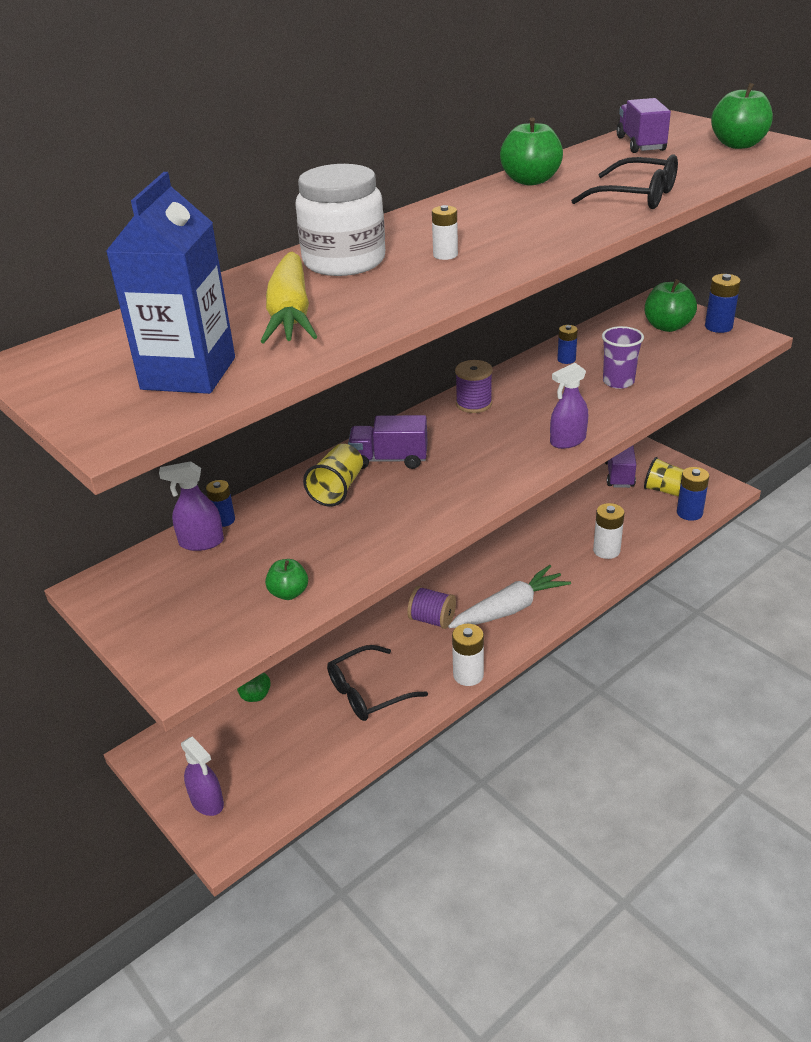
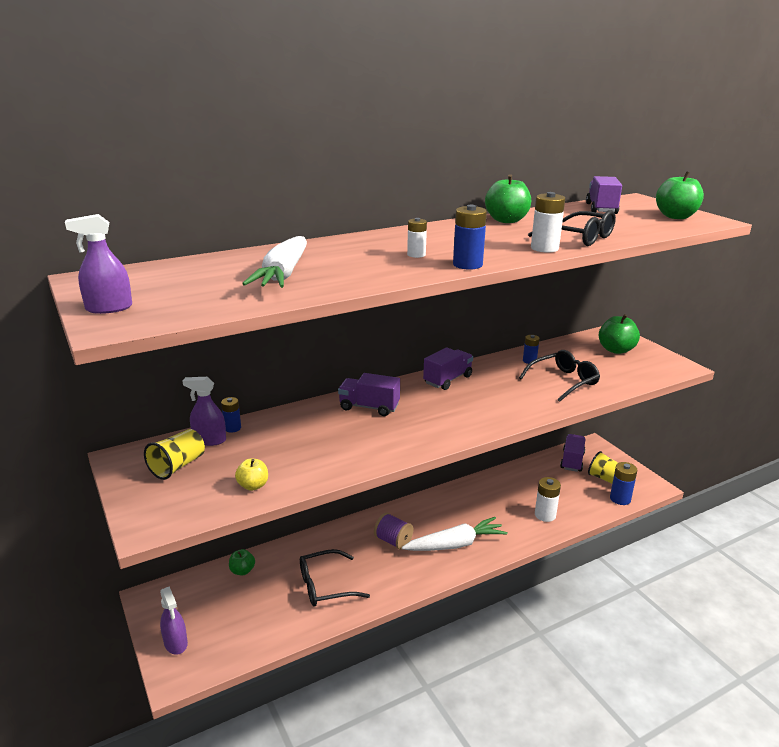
camera: 10 degrees right, 10 degrees down
(188, 373) = (187, 299): blue carton -> none
(289, 593) = (253, 486): green apple -> yellow apple
(290, 314) = (283, 274): yellow carrot -> white carrot
(337, 489) = (322, 421): yellow cup -> yellow cup (178, 466)
(344, 261) = (342, 250): white jar -> none
(468, 675) = (406, 588): white battery -> white battery (544, 248)
(474, 404) = (447, 380): purple spool -> purple truck
(567, 441) = (508, 416): purple spray bottle -> purple spray bottle (109, 308)
(618, 382) = (563, 381): purple cup -> black glasses
(718, 327) = (656, 355): blue battery -> blue battery (467, 265)

